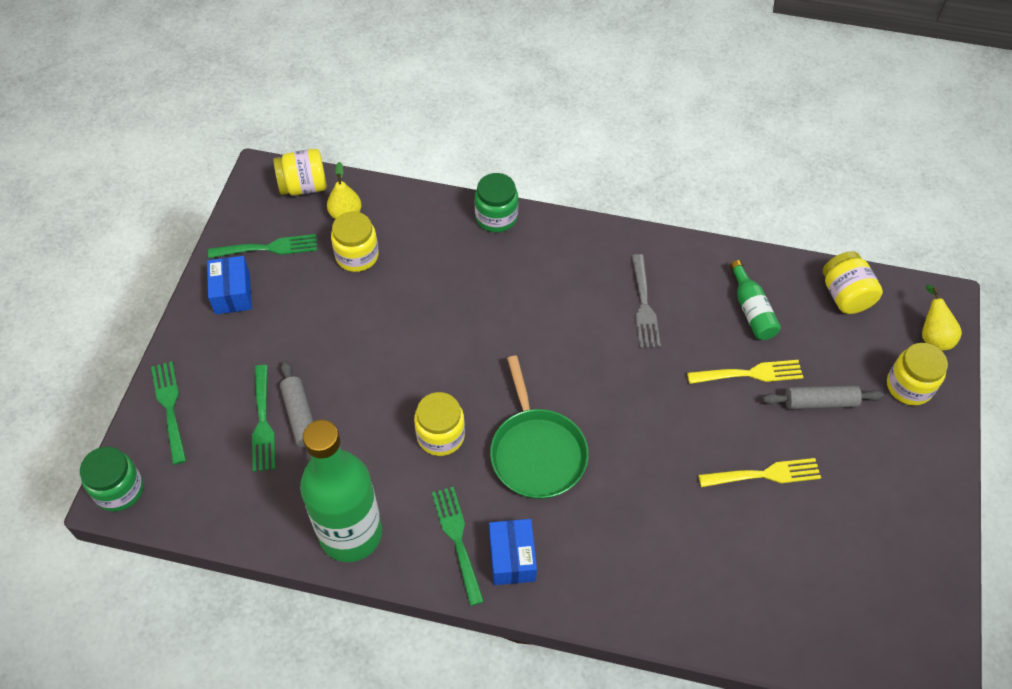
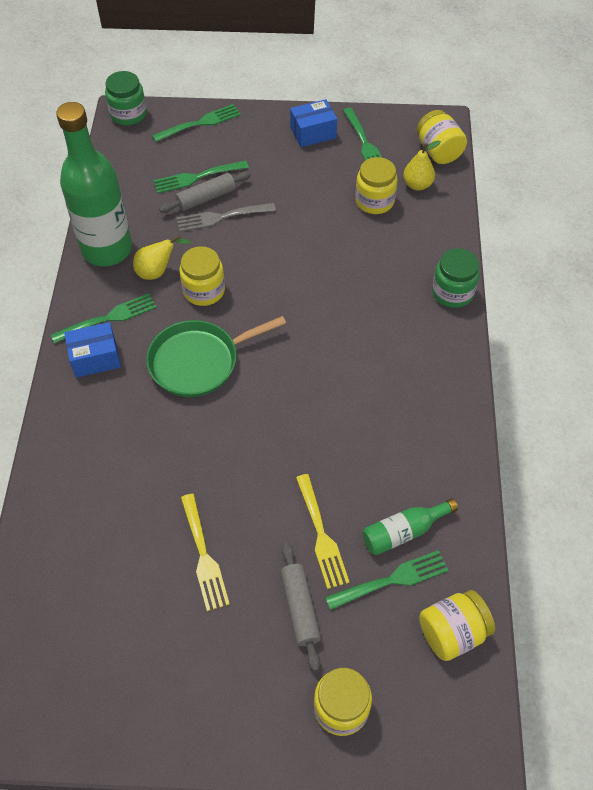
camera: 80 degrees right, 0 degrees up
(644, 305) = (382, 429): grey fork -> grey fork (221, 217)
(797, 328) = (392, 580): none -> green fork
(932, 336) = (420, 738): yellow pear -> yellow pear (157, 271)

